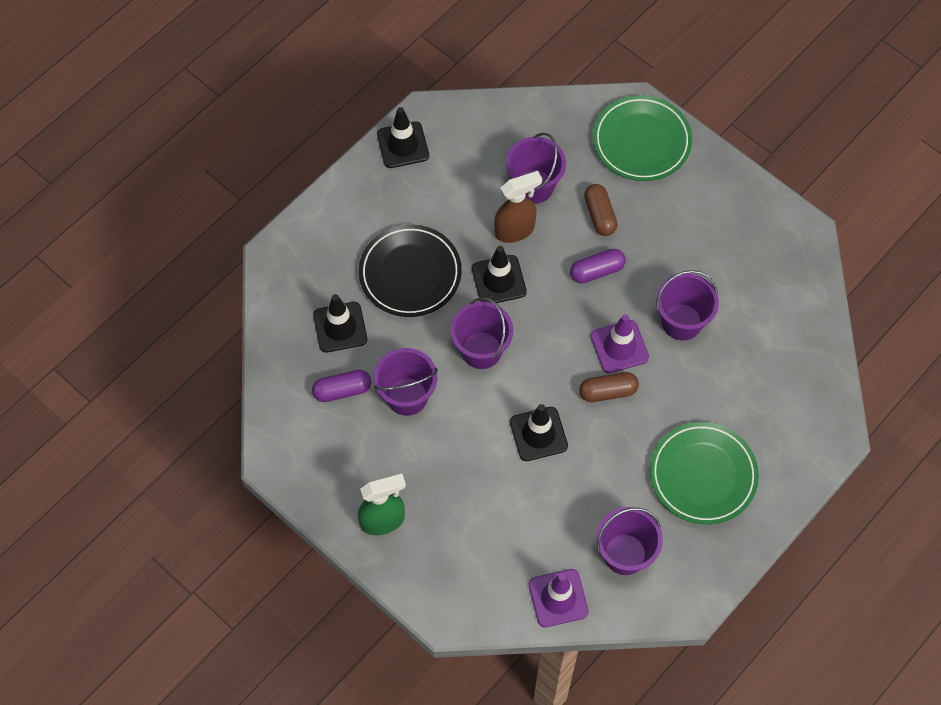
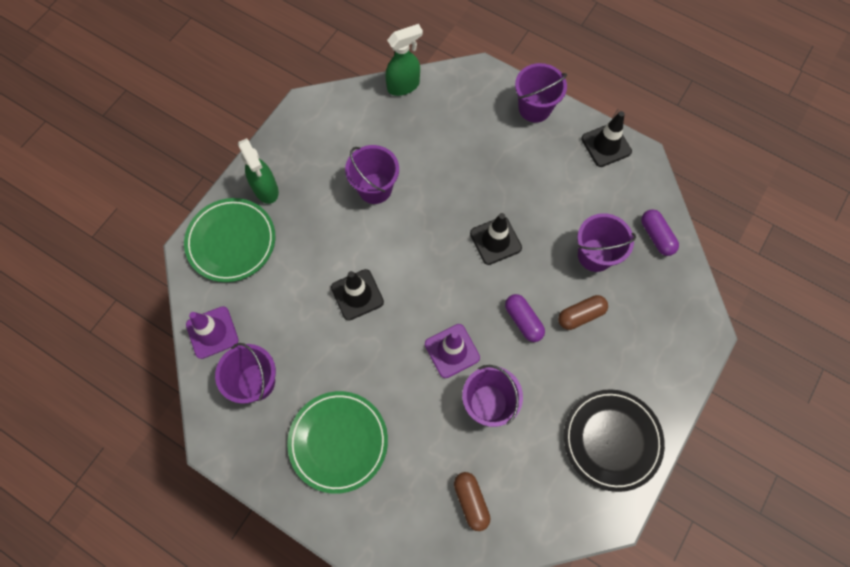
camera: 80 degrees right, 5 degrees up
(271, 343) = (404, 86): none -> green spray bottle
(340, 327) = (427, 130): black traffic cone -> none
(342, 390) = (372, 141): purple capsule -> purple capsule (656, 236)
(410, 273) = (486, 171): black plate -> black plate (612, 440)
(481, 350) = (427, 237): purple bucket -> purple bucket (534, 108)
(515, 230) = (547, 246): brown spray bottle -> none
(608, 392) = (406, 347): brown capsule -> brown capsule (471, 501)
(641, 141) = (669, 342): green plate -> green plate (231, 242)

